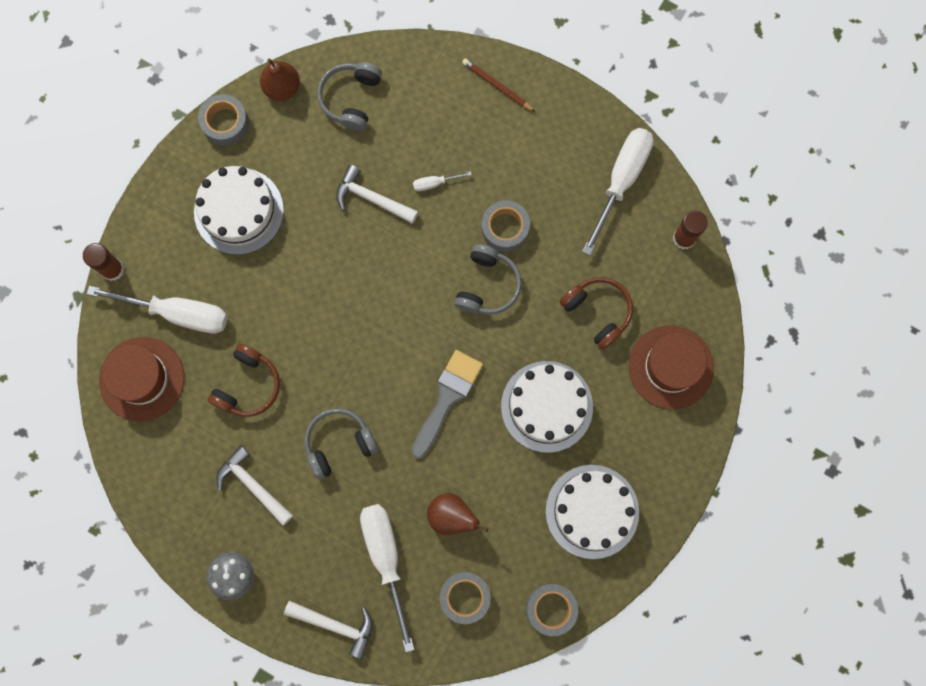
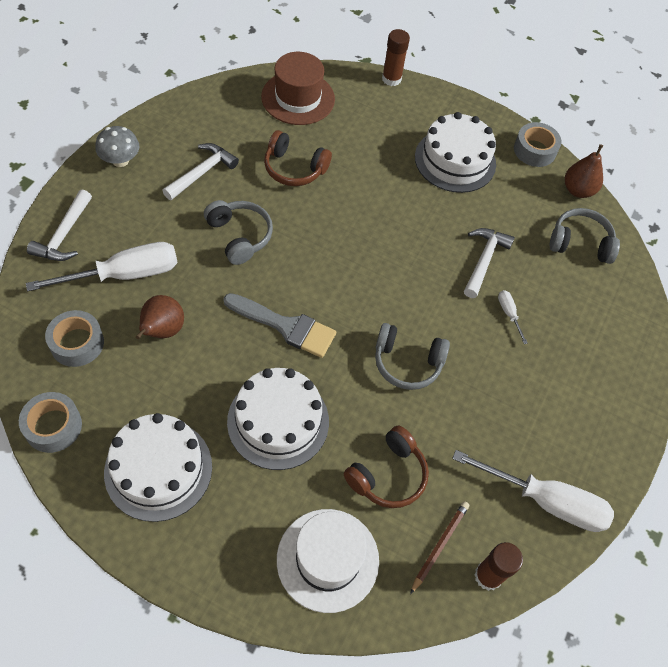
camera: 80 degrees right, 20 degrees down
(178, 313) = (357, 120): white screwdriver -> none
(497, 86) = (625, 371): brown pencil -> brown pencil (439, 545)
(505, 228) = (471, 379): grey tape -> none
(671, 367) = (328, 559): brown hat -> white hat

